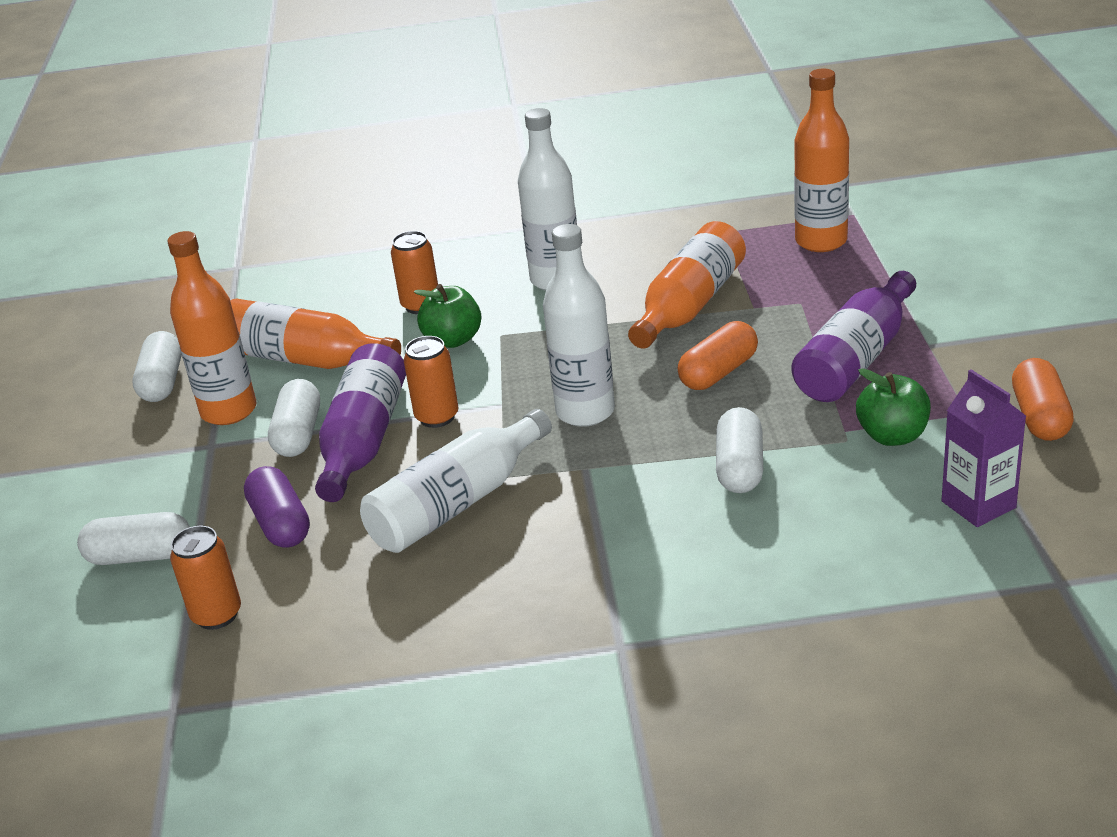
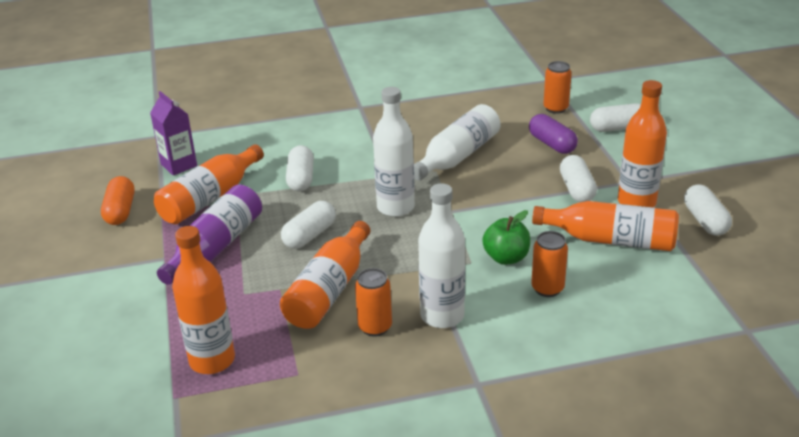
camera: 170 degrees right, 0 degrees up
(363, 440) = (531, 187): purple bottle -> none
(437, 417) = (491, 202): orange can -> orange can (375, 327)
(718, 372) = (309, 235): orange capsule -> white capsule
(892, 436) = (210, 198): green apple -> orange bottle

